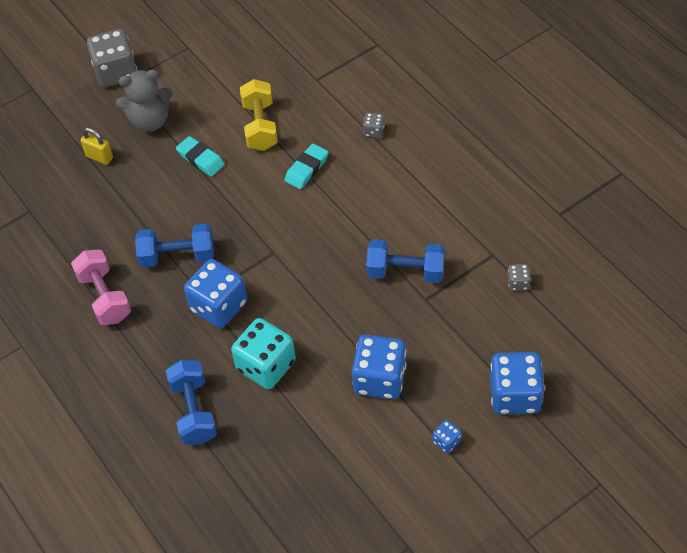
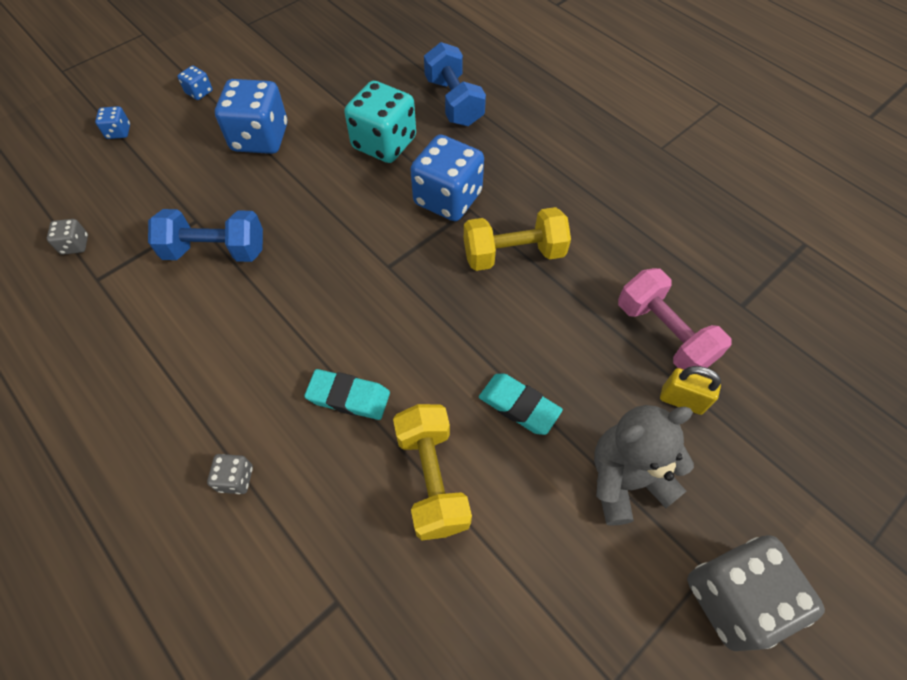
camera: 170 degrees right, 5 degrees up
(105, 297) = (589, 201): pink dumbbell -> pink dumbbell (663, 334)
(177, 256) = (513, 254): blue dumbbell -> yellow dumbbell
(306, 169) = (348, 397): turquoise eraser -> turquoise eraser turned 75 degrees clockwise
(515, 395) = (119, 132): blue dice -> blue dice, size x0.45

